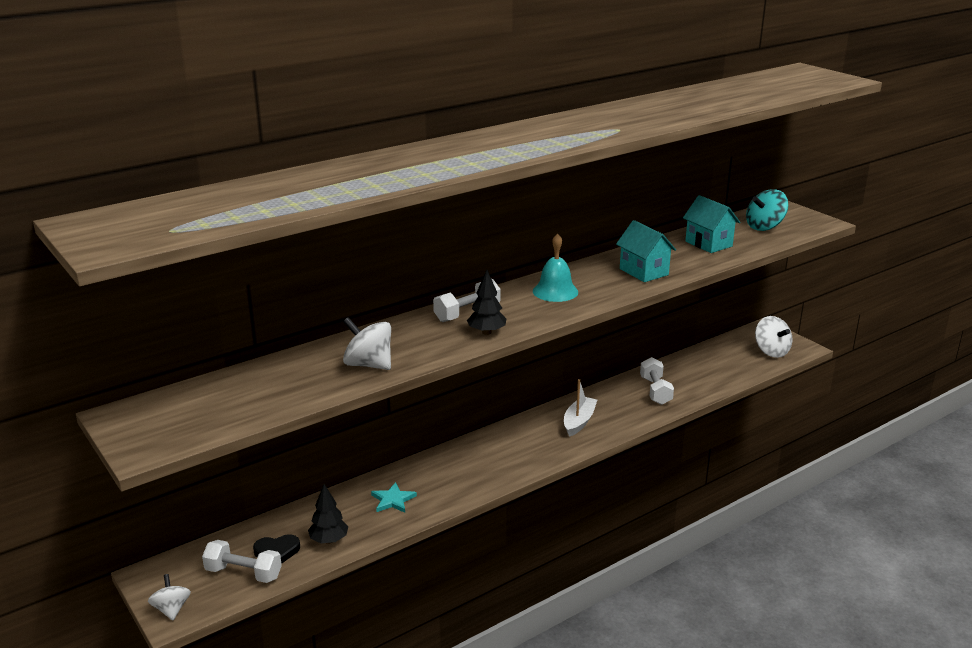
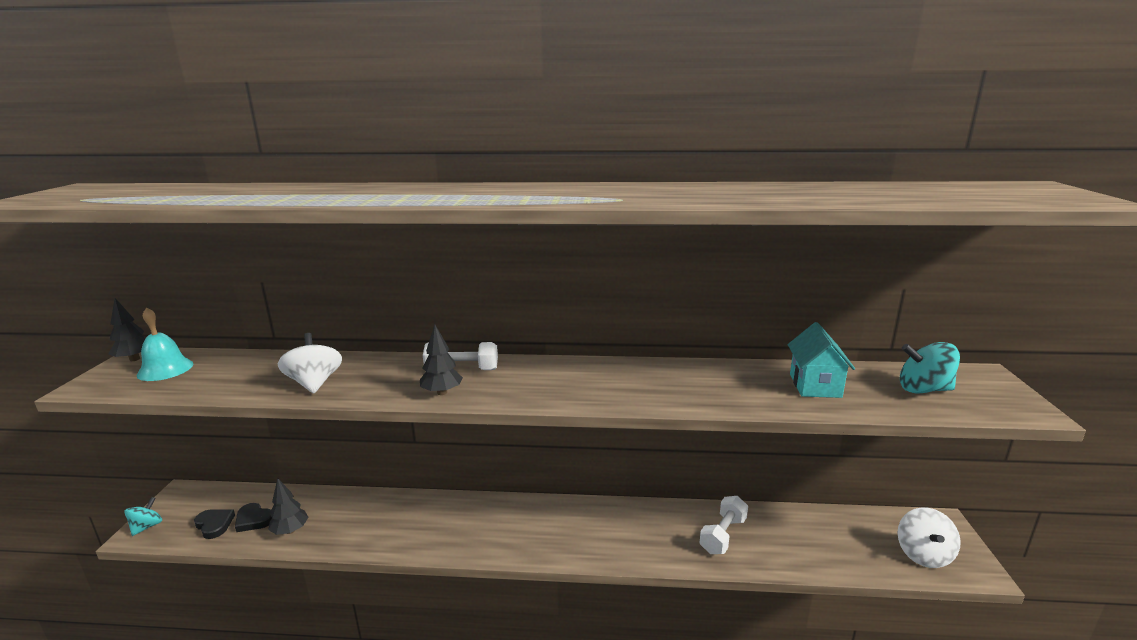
camera: 40 degrees right, 5 degrees down
(123, 417) = (135, 359): none -> black tree
(171, 609) = (147, 527): white spinning top -> turquoise spinning top
(243, 573) = (214, 525): white dumbbell -> black heart
(393, 500) = (373, 521): turquoise star -> none
(555, 291) = (568, 378): turquoise bell -> turquoise bell (165, 369)
(579, 421) = (606, 529): white boat -> none
(644, 272) = (688, 390): turquoise house -> none

